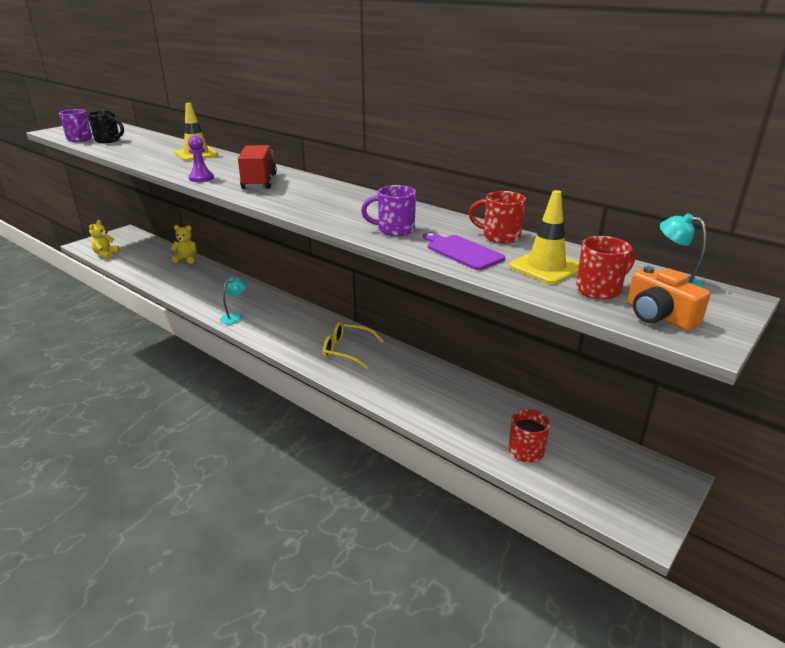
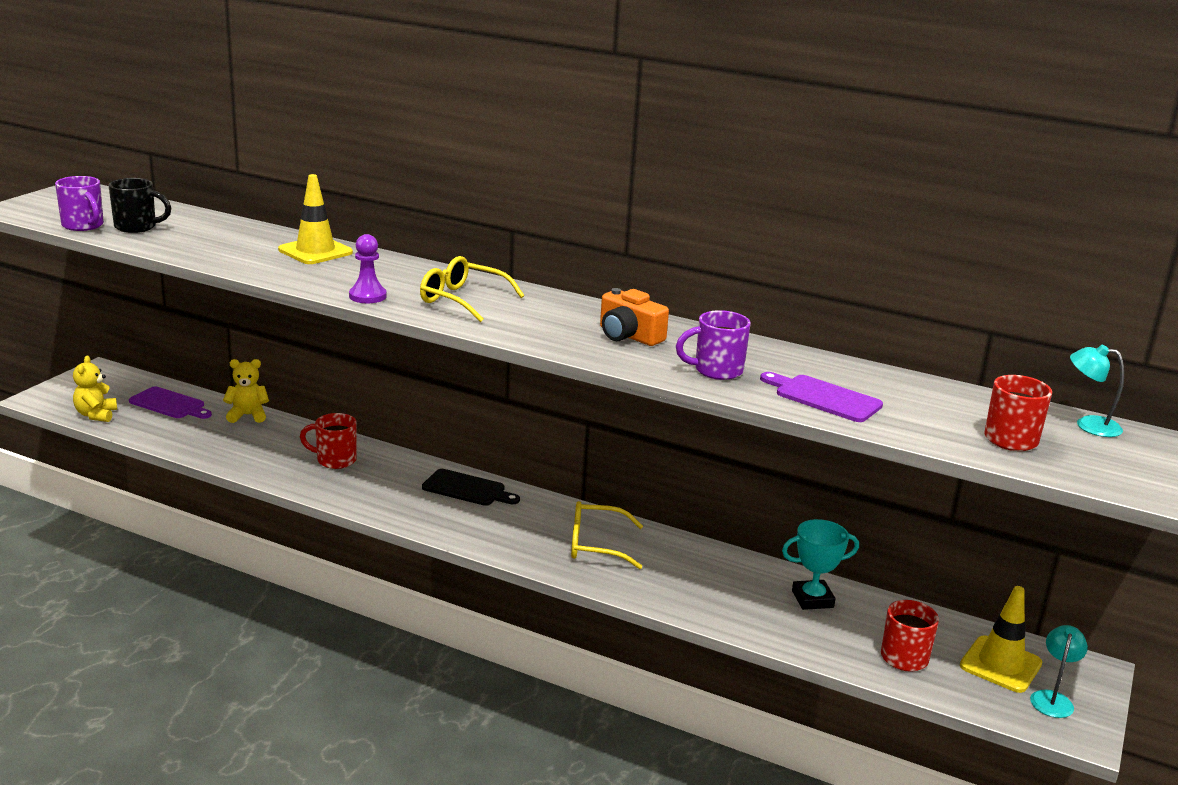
camera: 15 degrees left, 5 degrees down
(149, 251) = (169, 404): none -> purple cutting board
(235, 317) = (393, 506): turquoise lamp -> turquoise lamp (1052, 699)
(259, 182) = (462, 300): red truck -> yellow glasses
(286, 309) = (467, 489): none -> black cutting board
(477, 401) = (812, 599): none -> turquoise trophy
(499, 237) = (855, 374): red mug -> red mug (334, 460)
(546, 267) = (936, 414): yellow traffic cone -> yellow traffic cone (1000, 665)
(659, 316) = (1091, 467): orange camera -> orange camera (628, 336)

